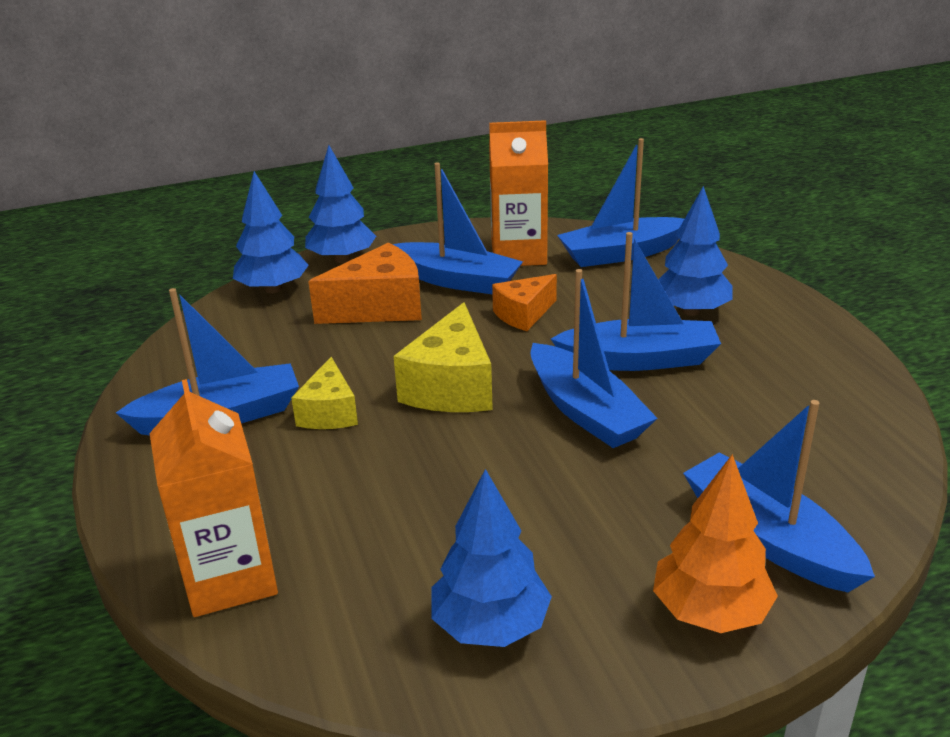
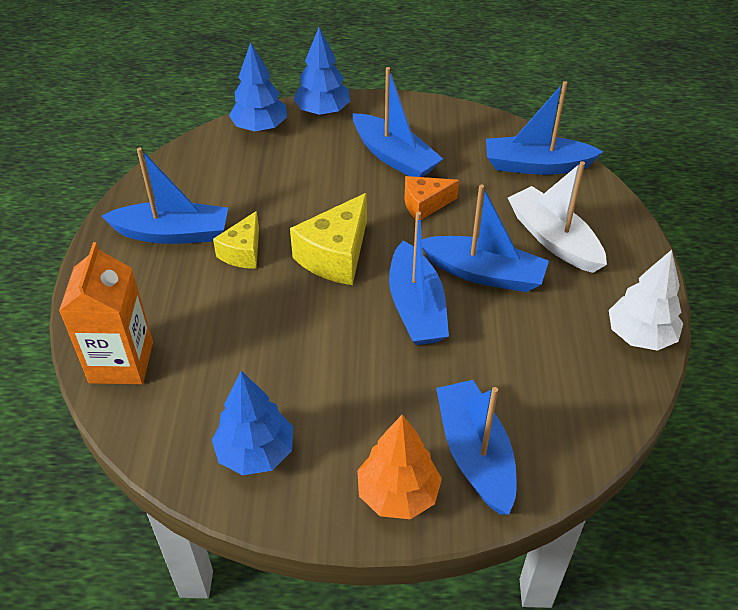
camera: 20 degrees right, 15 degrees up
(379, 307) = (325, 167): orange cheese -> none
(518, 254) = (456, 143): orange carton -> none
(690, 311) = (553, 239): blue tree -> white boat
(851, 371) = (640, 335): none -> white tree

